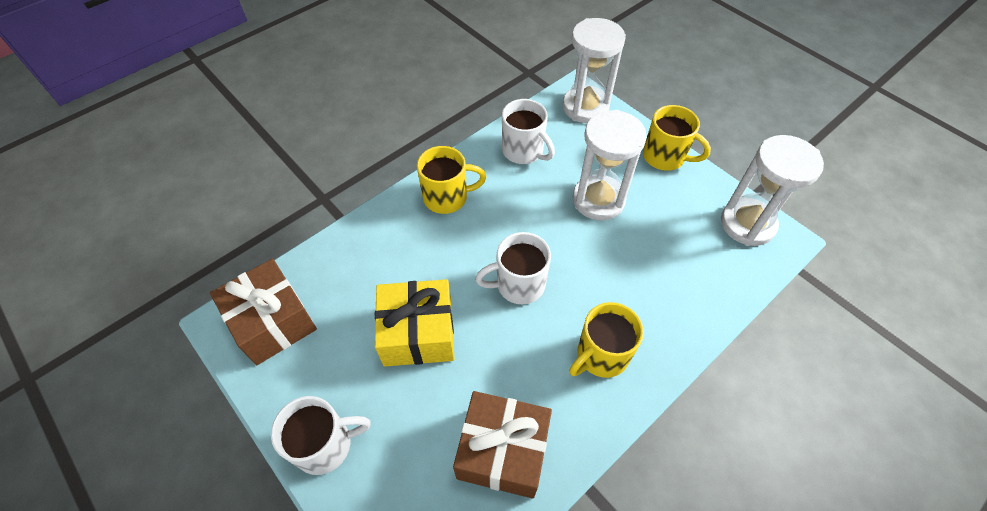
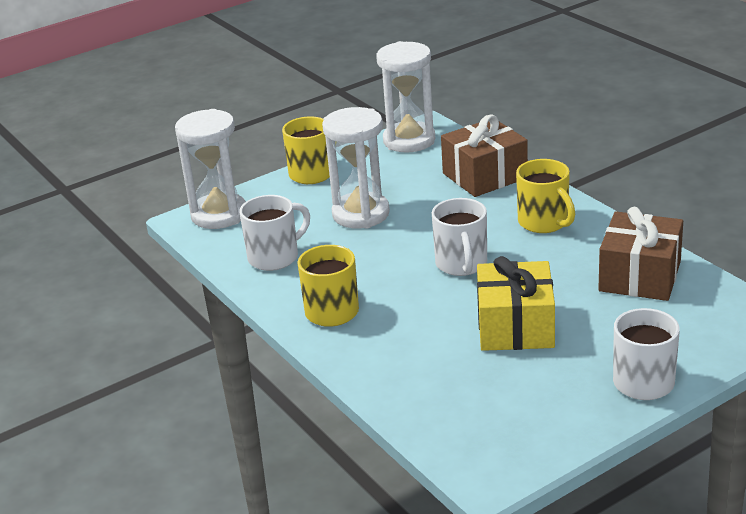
camera: 80 degrees left, 25 degrees down
(272, 322) = (494, 434): brown gift -> brown gift (484, 176)

